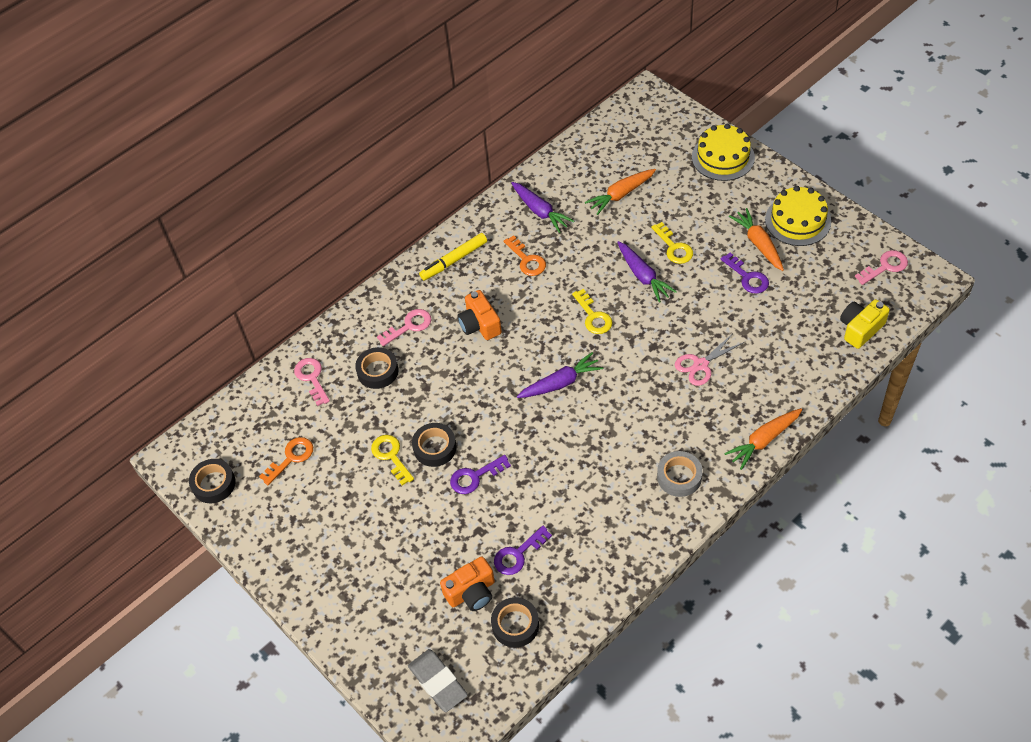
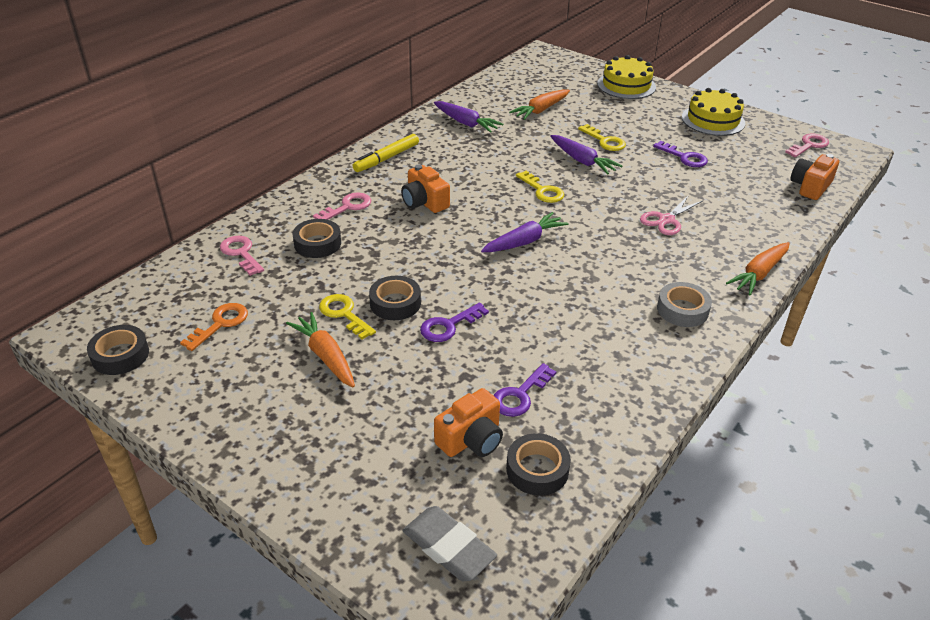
camera: 15 degrees left, 15 degrees down
(527, 260) = (462, 155): orange key -> none
(758, 244) = (684, 136): orange carrot -> orange carrot (325, 356)
(860, 329) = (810, 187): yellow camera -> orange camera

